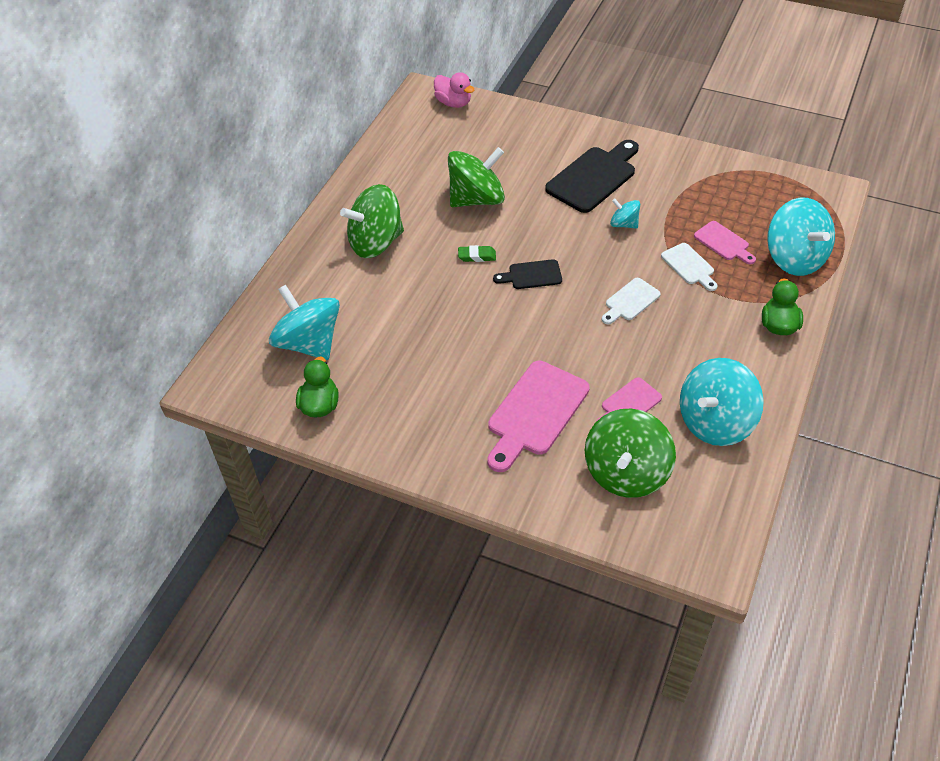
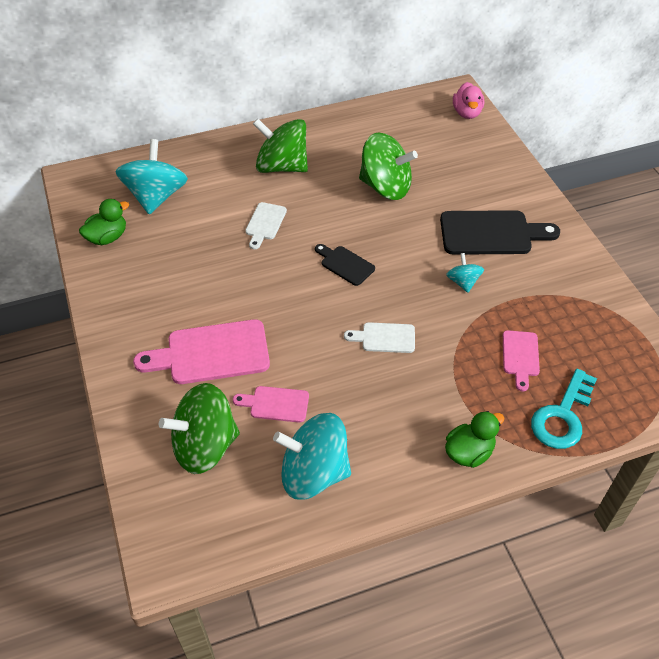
camera: 45 degrees right, 0 degrees up
(477, 256) = (329, 223): green eraser -> none
(689, 266) = (466, 350): white cutting board -> white cutting board (265, 223)
(794, 258) = (562, 416): turquoise spinning top -> turquoise key

